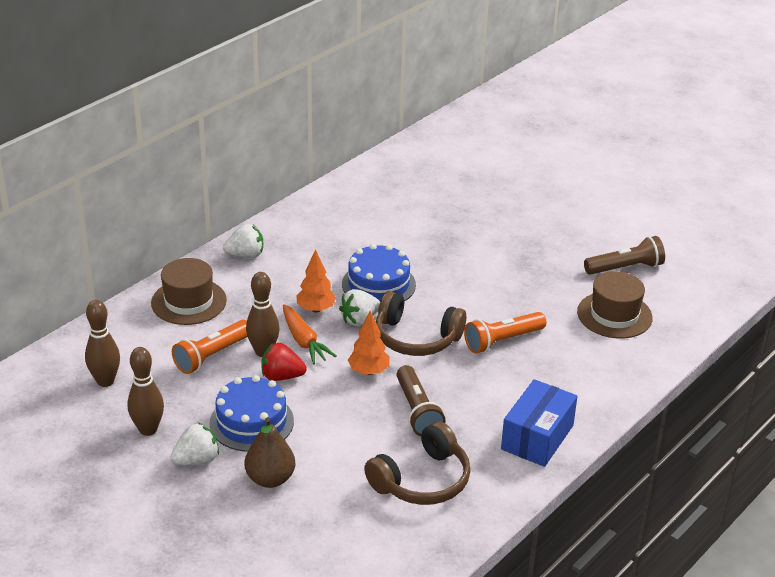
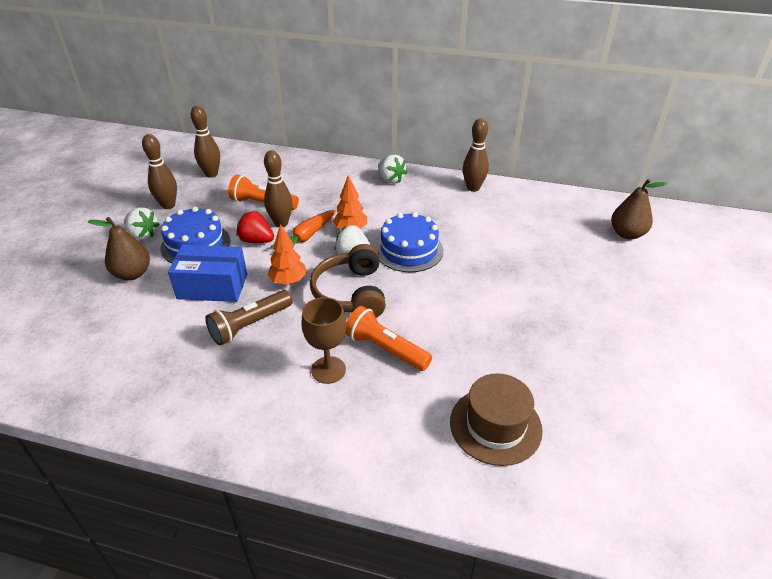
camera: 65 degrees right, 5 degrees up
(188, 301) = (317, 175): brown hat -> none
(281, 376) = (256, 240): red strawberry -> red strawberry turned 45 degrees counterclockwise
(310, 211) = (473, 188): none -> brown bowling pin
(422, 480) = (156, 358): brown headphones -> none
(451, 162) = (627, 234): none -> brown pear
(506, 379) = (328, 370): none -> brown goblet
(537, 437) = (249, 421): blue box -> blue box (212, 286)
(625, 268) = (590, 410): brown flashlight -> none

